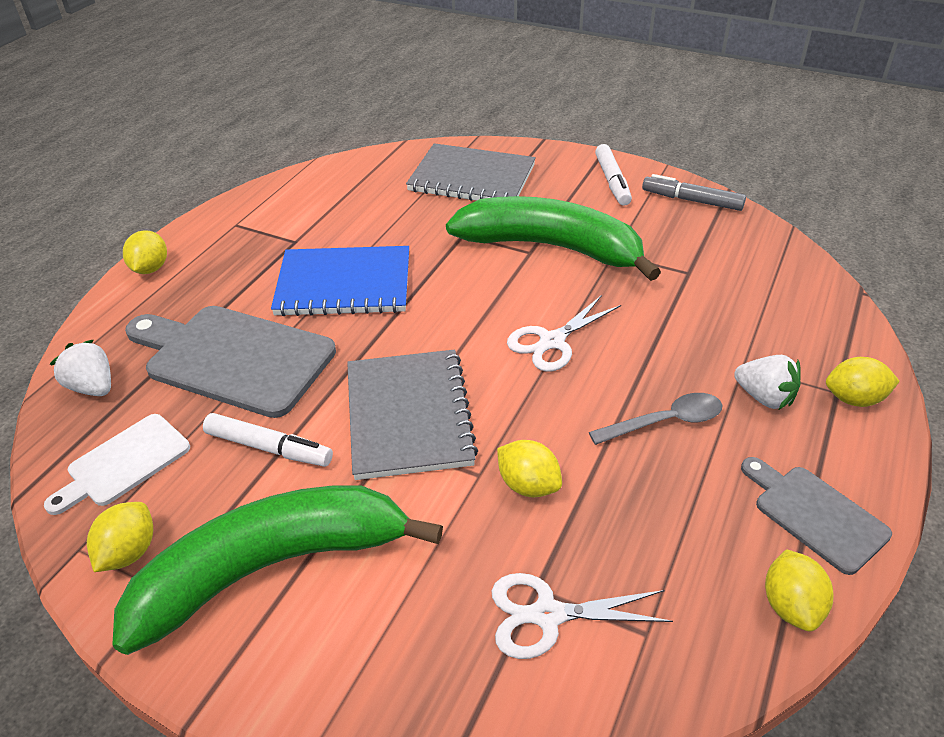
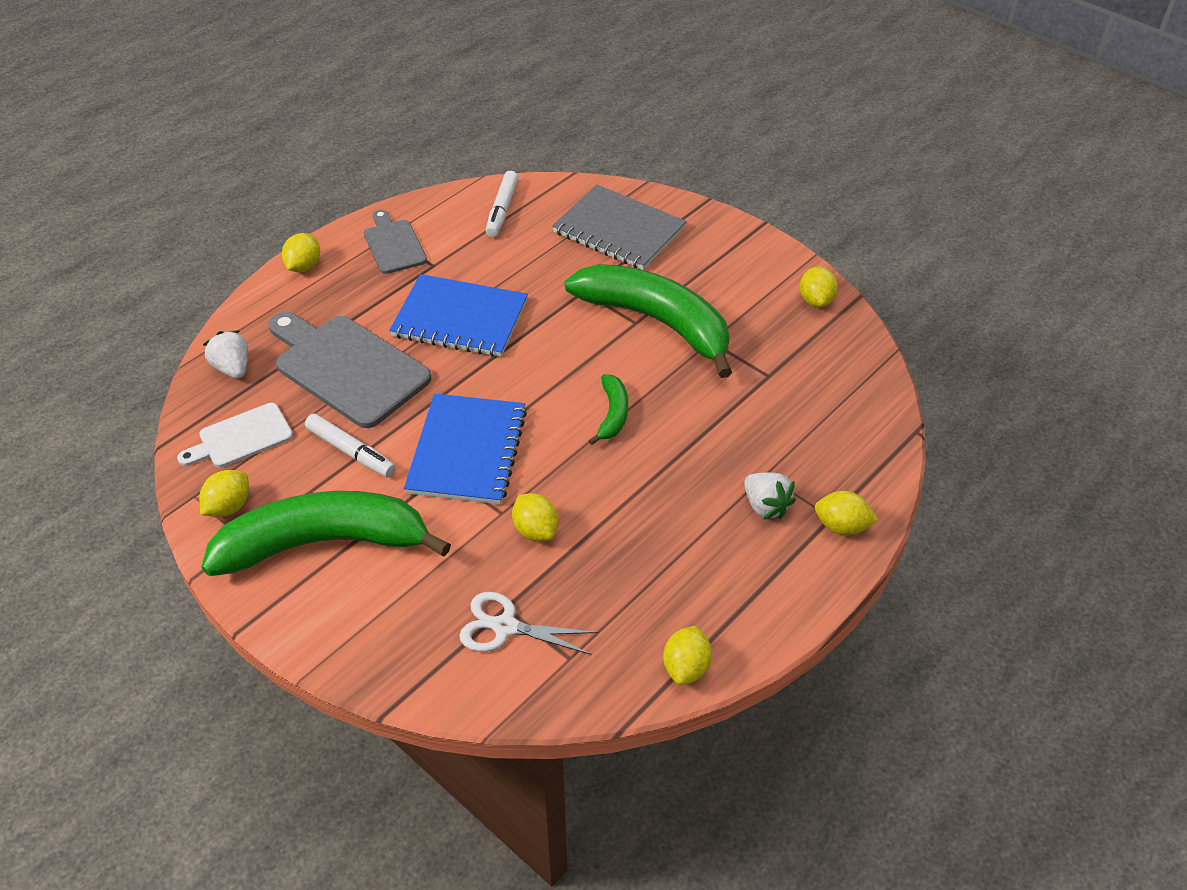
camera: 15 degrees right, 5 degrees up
(408, 416) = (467, 451): grey notebook -> blue notebook
(552, 342) = (612, 414): white scissors -> green banana
(612, 181) = (750, 262): white marker -> white marker (502, 210)
(665, 422) = (670, 506): grey spoon -> none
(692, 200) = (816, 300): grey marker -> yellow lemon
(815, 515) = (746, 609): grey cutting board -> grey cutting board (393, 244)

